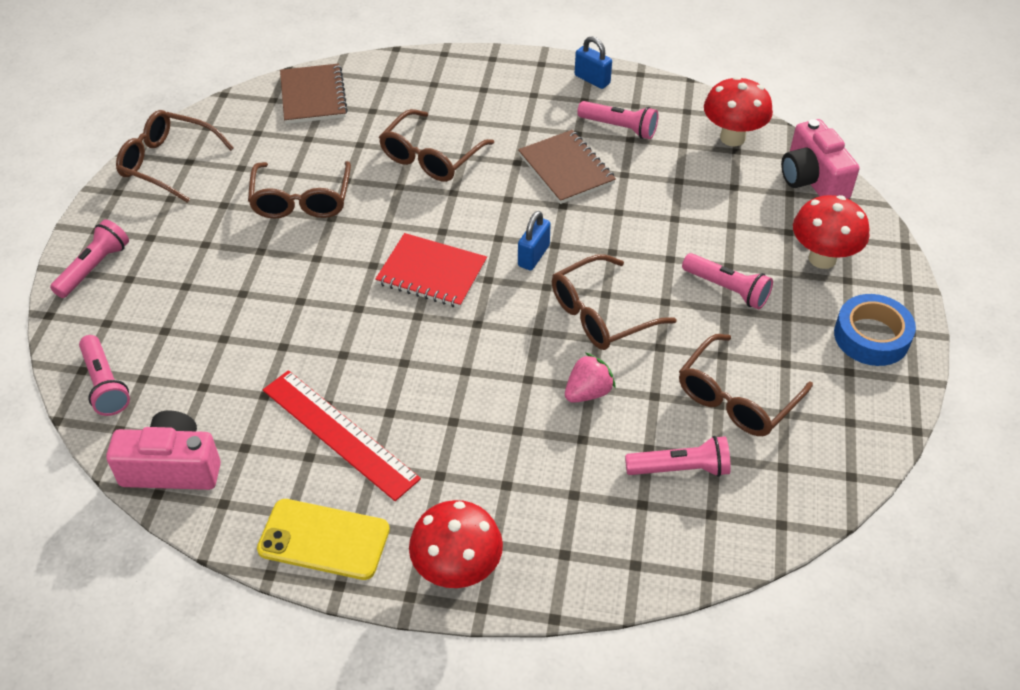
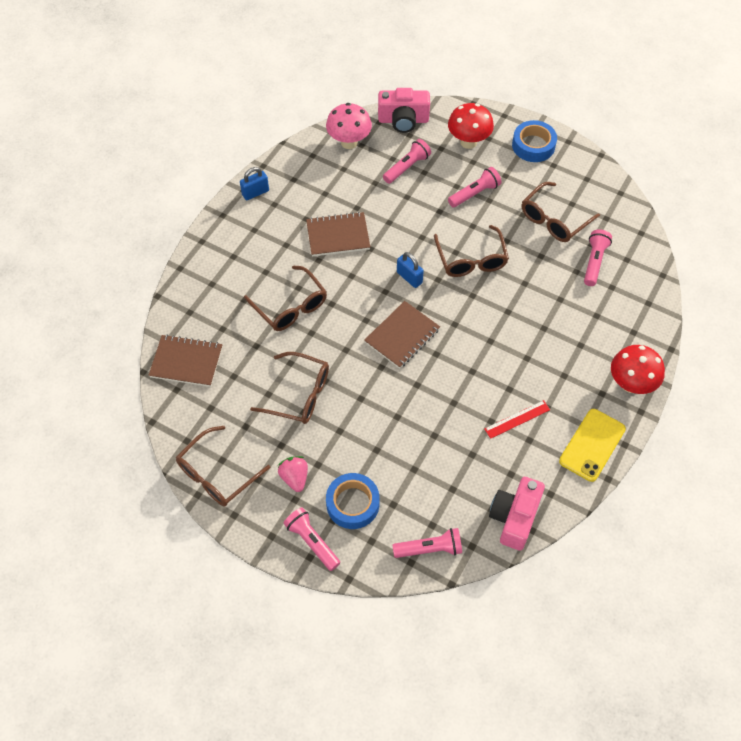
camera: 70 degrees left, 10 degrees up
(156, 291) = (352, 504): none -> blue tape
(339, 433) = (517, 419): red ruler -> red ruler, size x0.56
(431, 273) = (402, 336): red notebook -> brown notebook
(588, 392) = (528, 285): pink strawberry -> pink strawberry (294, 477)
(619, 127) = (311, 195): pink flashlight -> pink flashlight (407, 167)
(732, 138) = (349, 142): red mushroom -> pink mushroom
(737, 397) = (554, 219): brown glasses -> brown glasses turned 75 degrees clockwise

